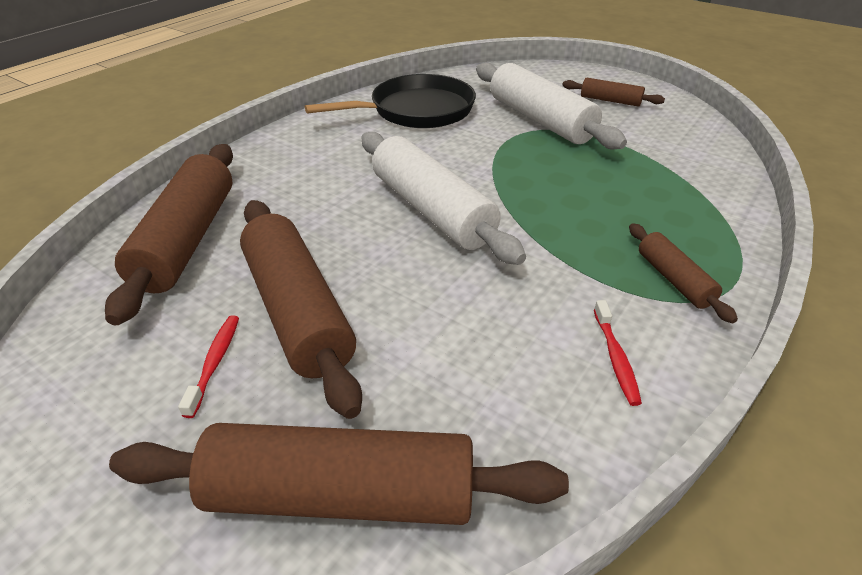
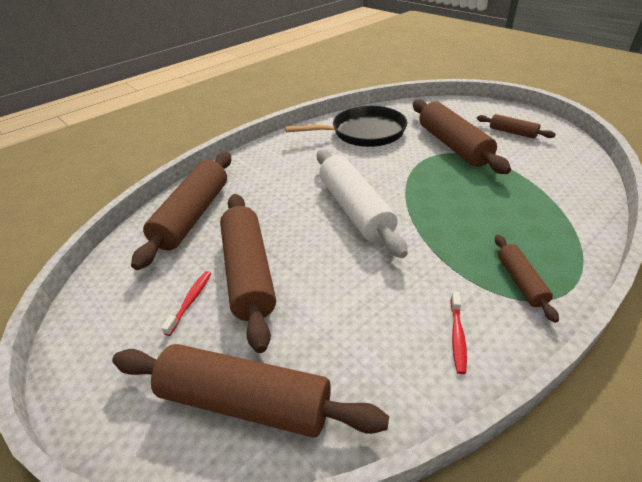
camera: 15 degrees right, 0 degrees up
(540, 120) = (453, 145): white rolling pin -> brown rolling pin

